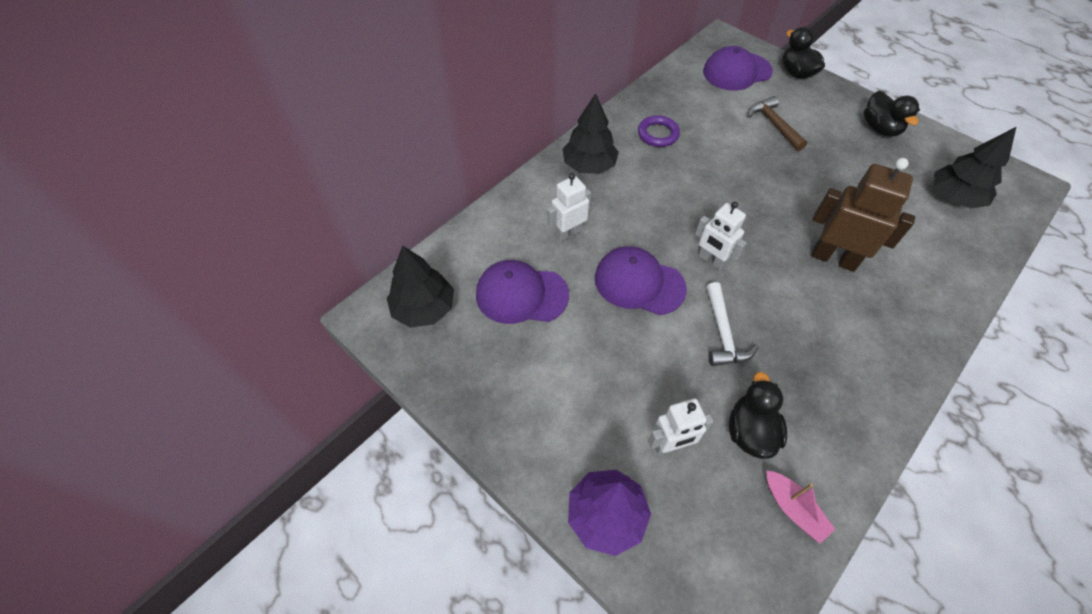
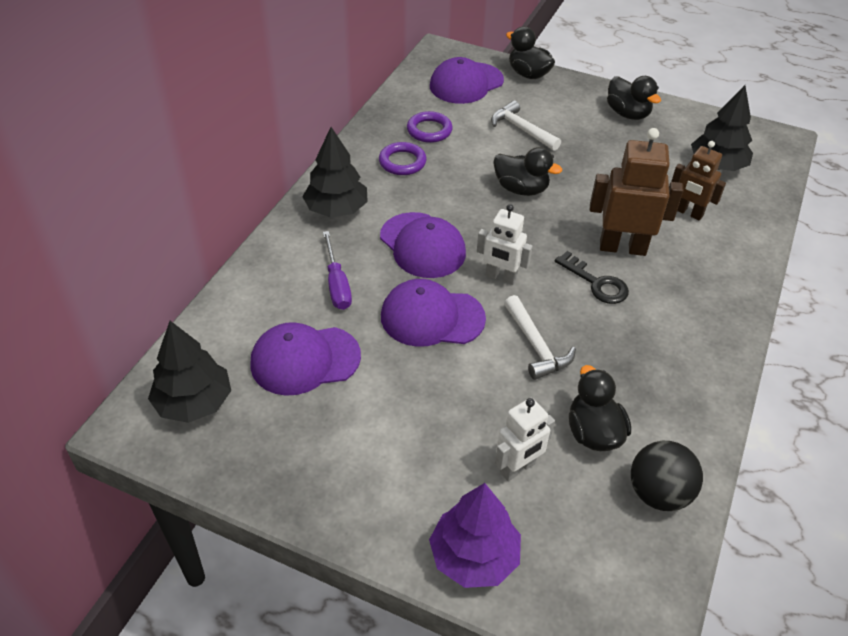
camera: 20 degrees left, 10 degrees down
(568, 233) = (337, 284): white robot -> purple screwdriver
(651, 214) = (422, 245): none -> purple cap
(690, 109) = (429, 130): none -> purple ring
(755, 181) = (521, 189): none -> black duck
(773, 124) = (521, 129): brown hammer -> white hammer
(793, 509) = (658, 493): pink boat -> black ball
(798, 287) = (596, 283): none -> black key
(909, 239) = (688, 213): none -> brown robot

